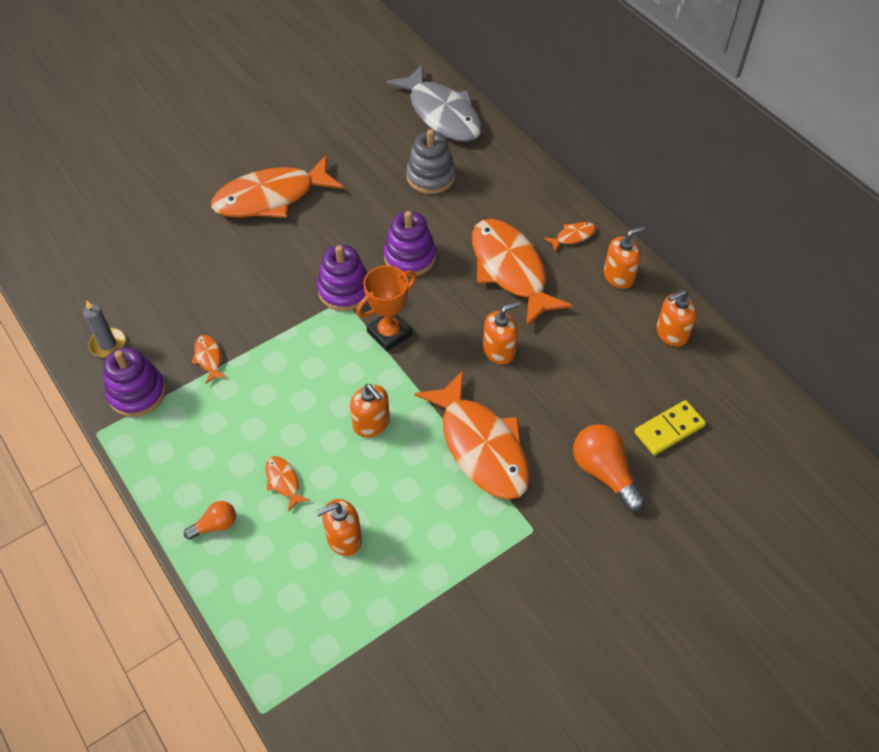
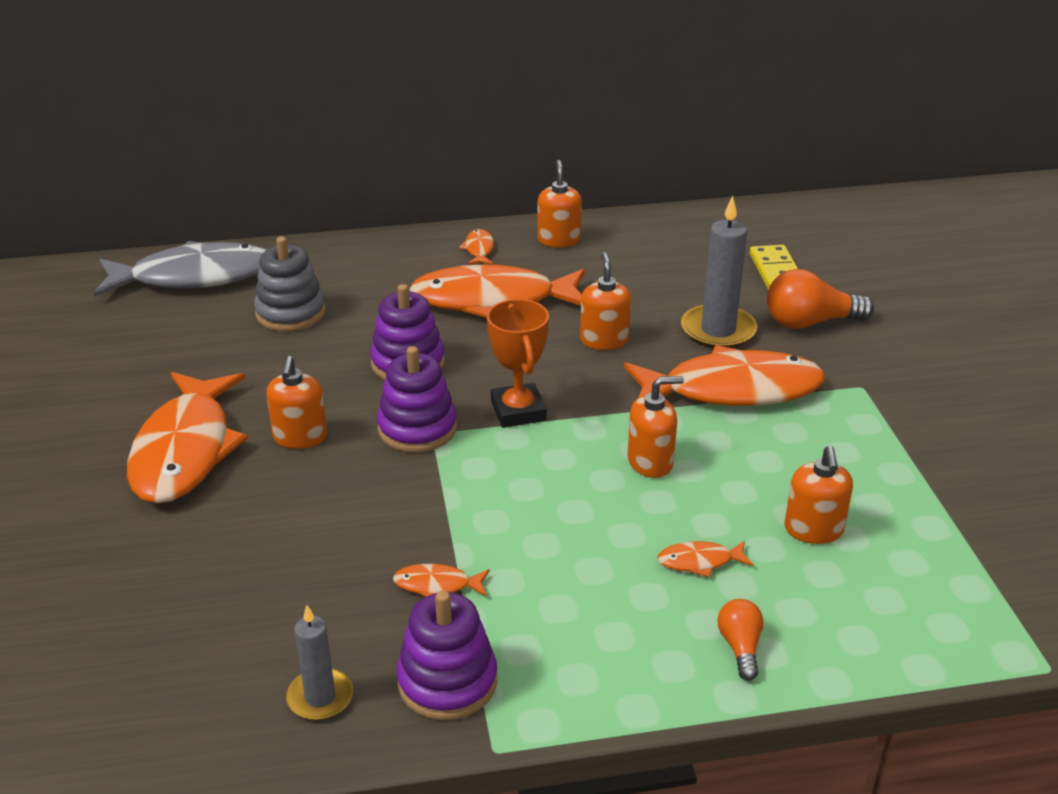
camera: 65 degrees left, 20 degrees down
(554, 415) = (718, 330): none -> grey candle
(671, 333) = (657, 234): orange soap dispenser -> orange soap dispenser (300, 437)

